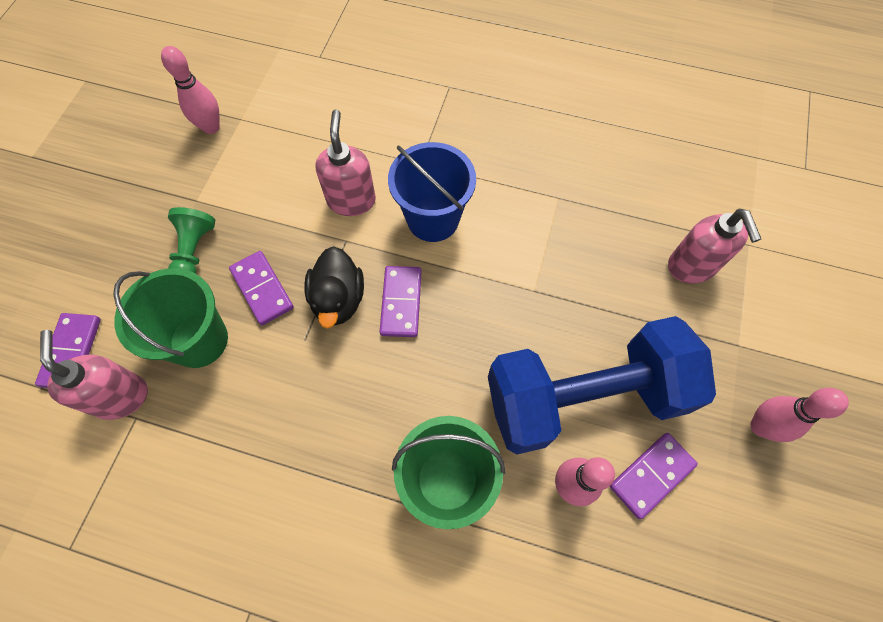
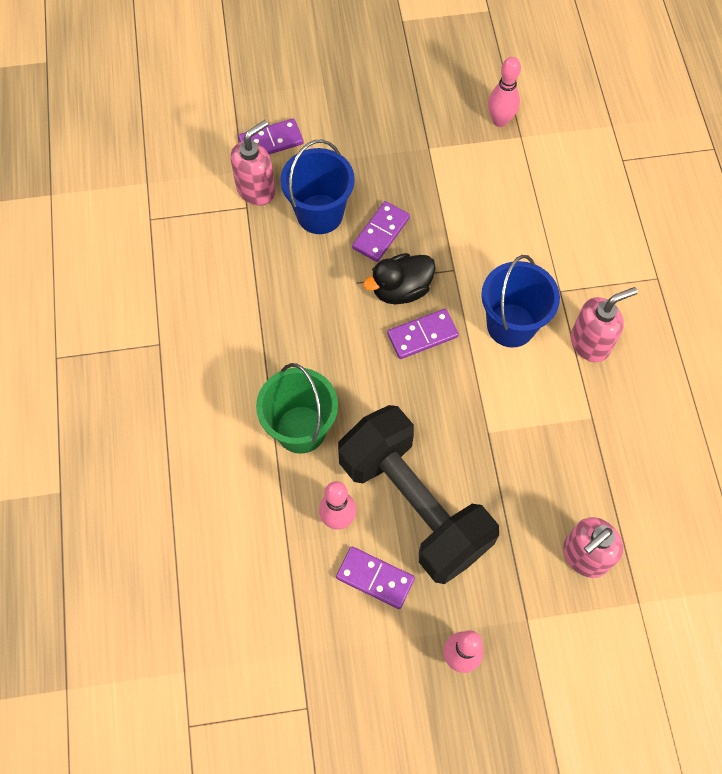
camera: 65 degrees right, 0 degrees up
(194, 251) = (386, 171): green pawn -> none
(199, 340) = (320, 214): green bucket -> blue bucket
(351, 200) = (493, 256): pink soap dispenser -> pink soap dispenser (590, 343)
(584, 397) = (413, 505): blue dumbbell -> black dumbbell

